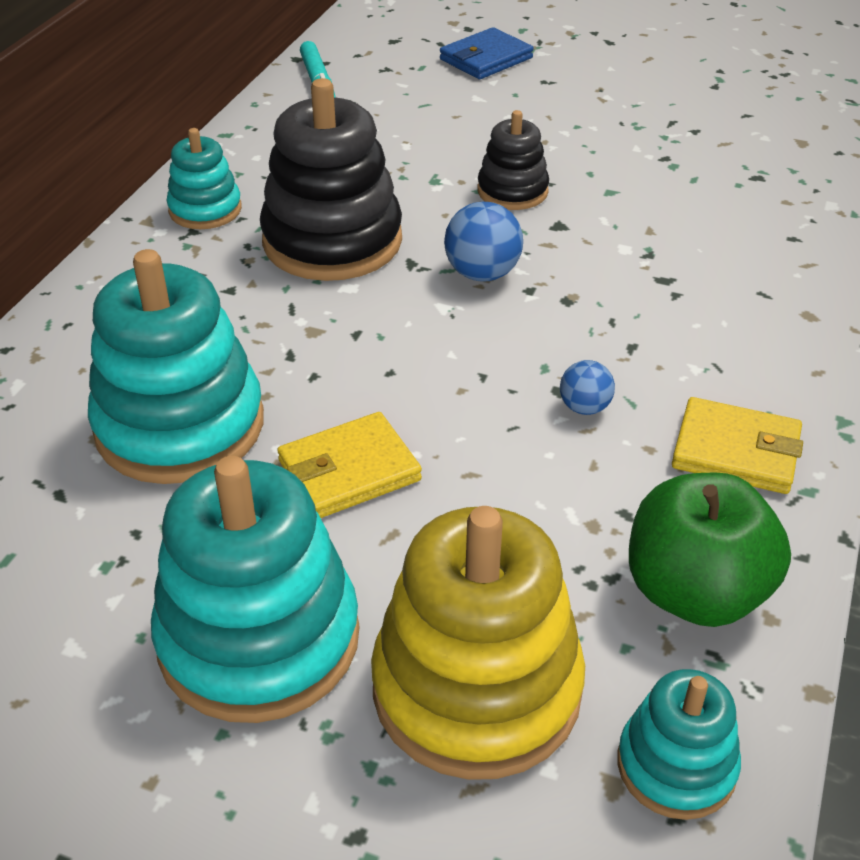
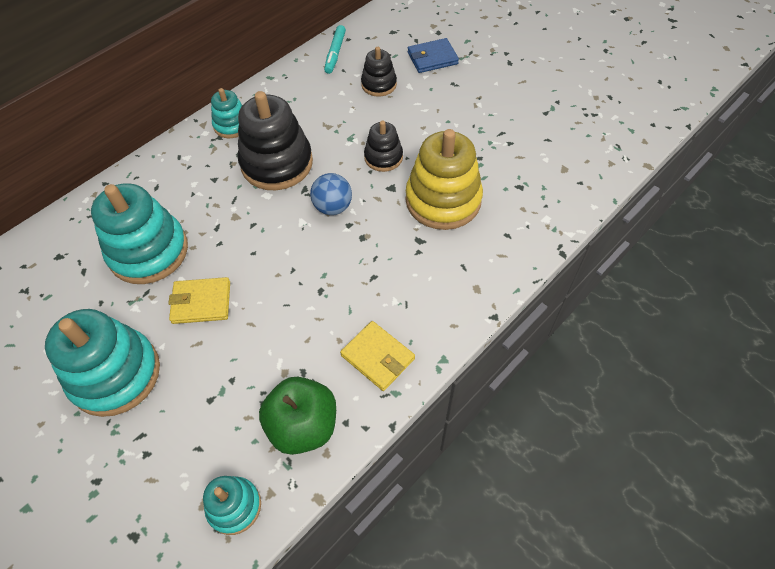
camera: 25 degrees right, 15 degrees up
(426, 106) = (379, 84): none -> black stacking toy
(476, 688) = (182, 434): yellow stacking toy -> yellow stacking toy (443, 200)
(584, 407) = (325, 305): blue ball -> none

